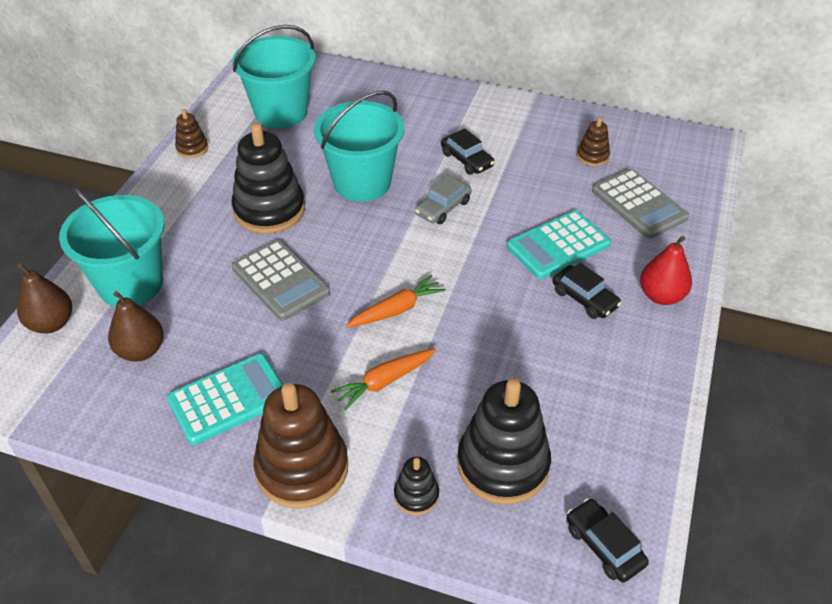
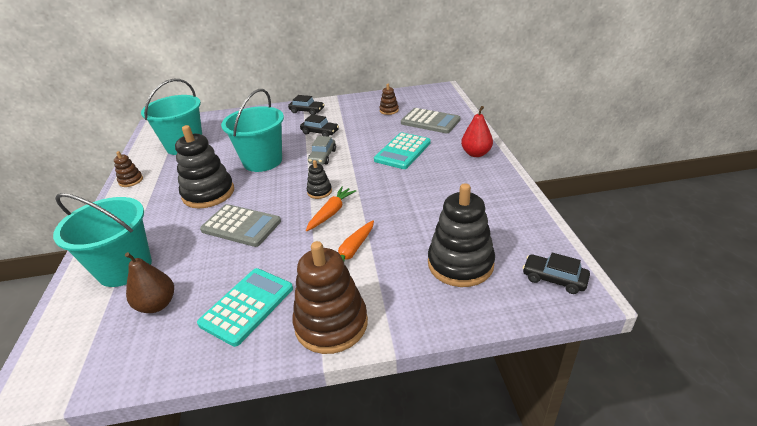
camera: 25 degrees left, 10 degrees down
(51, 323) = (67, 317): brown pear -> none
(416, 495) = (421, 304): black stacking toy -> black stacking toy (319, 191)
(584, 298) = (437, 169): black car -> black car (307, 111)

